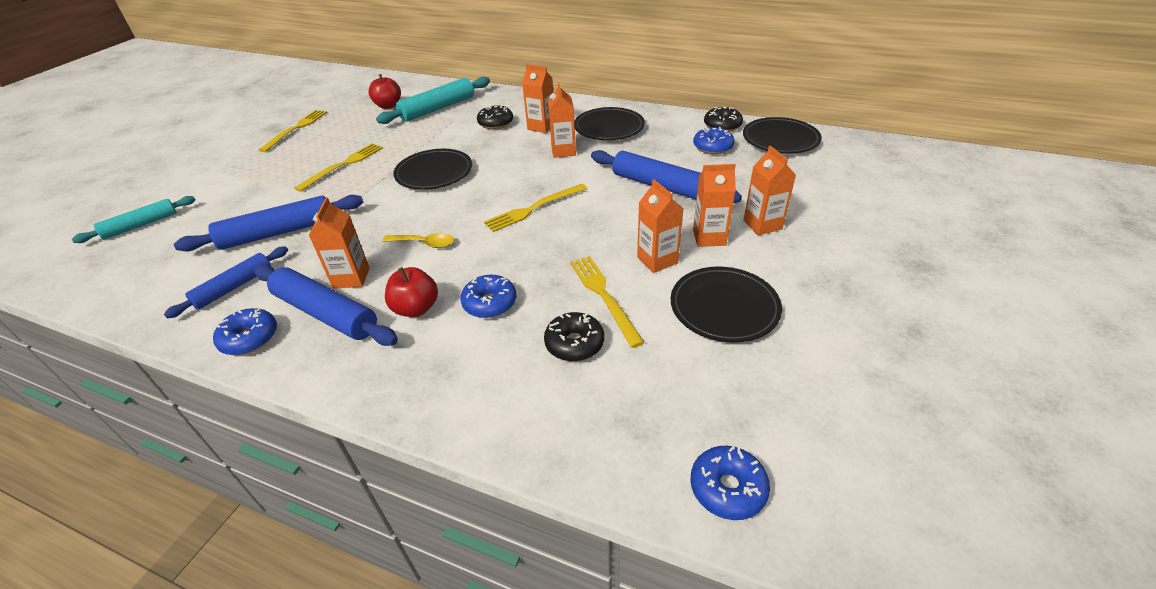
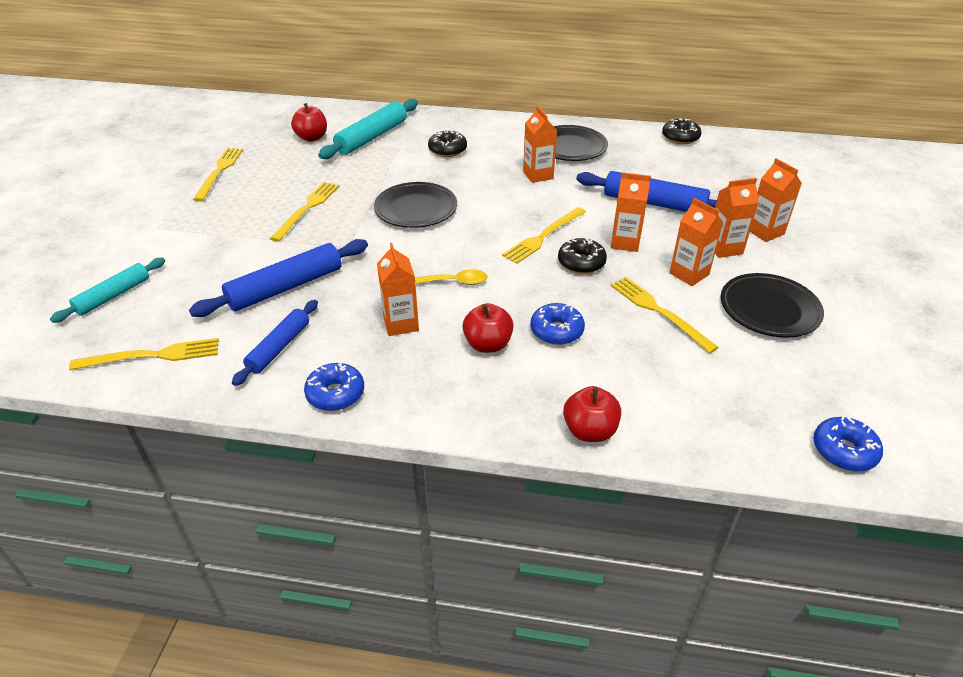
camera: 15 degrees left, 0 degrees up
(130, 281) = (152, 356): none -> yellow fork
(325, 313) = (398, 360): blue rolling pin -> none
(458, 415) = (589, 431): none -> red apple
(541, 127) = (499, 151): orange carton -> orange carton (625, 242)
(574, 343) = (656, 356): black donut -> black donut (581, 263)
(712, 147) = (682, 160): blue donut -> none
(780, 140) = (741, 148): black plate -> none

